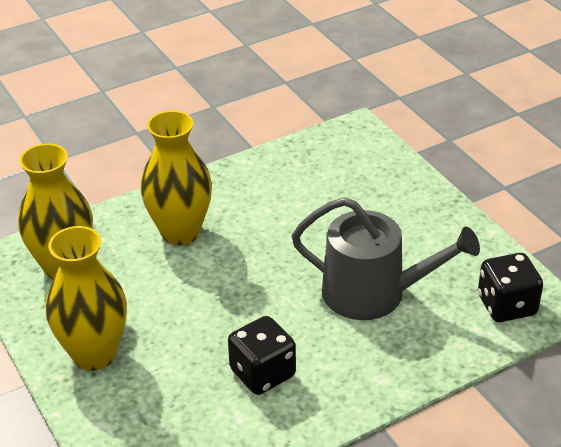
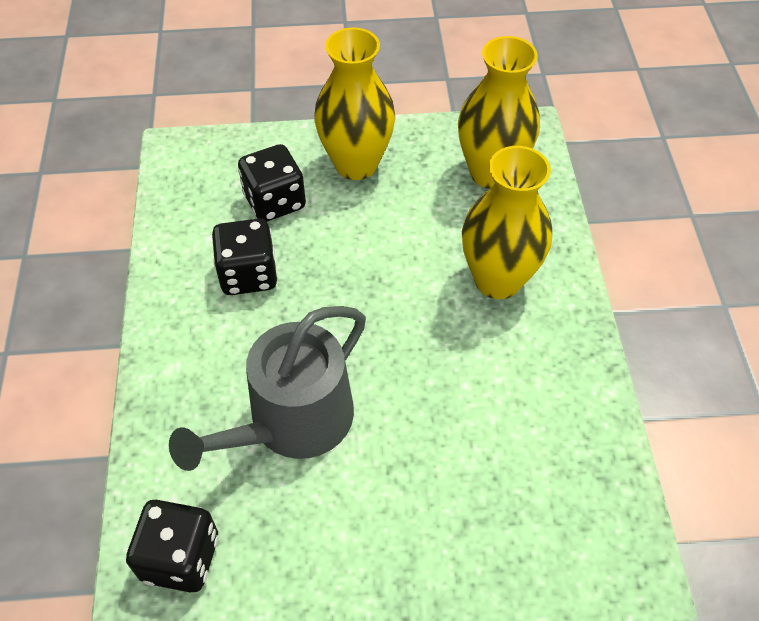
camera: 115 degrees right, 15 degrees up
(171, 392) = (274, 201): none -> black dice

